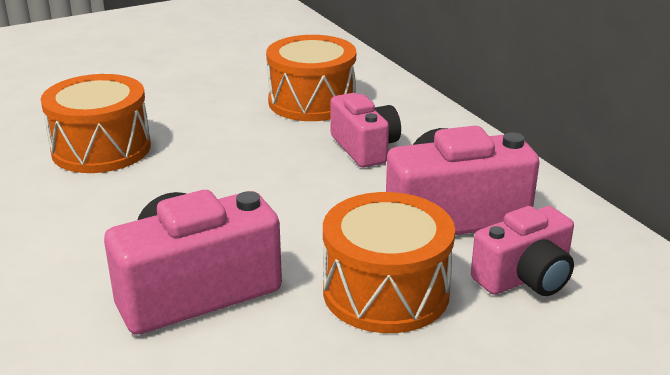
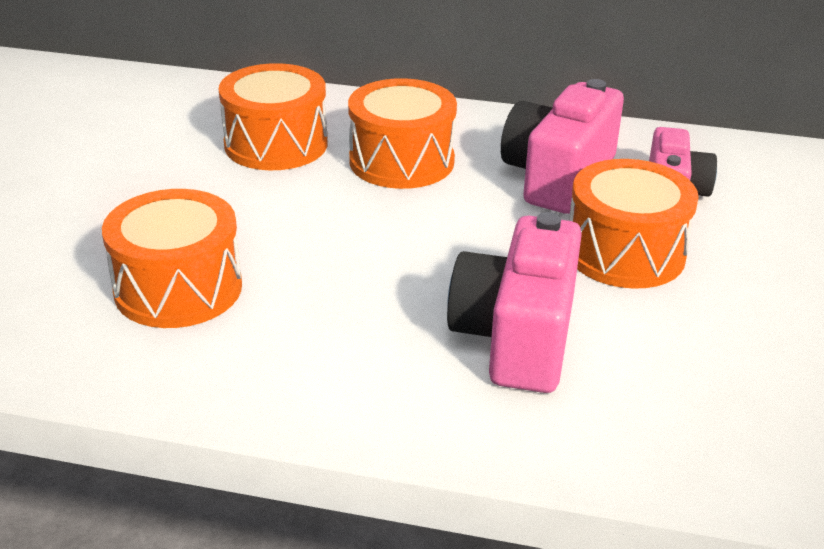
camera: 50 degrees left, 5 degrees up
(365, 148) = (401, 161): pink camera -> orange drum

